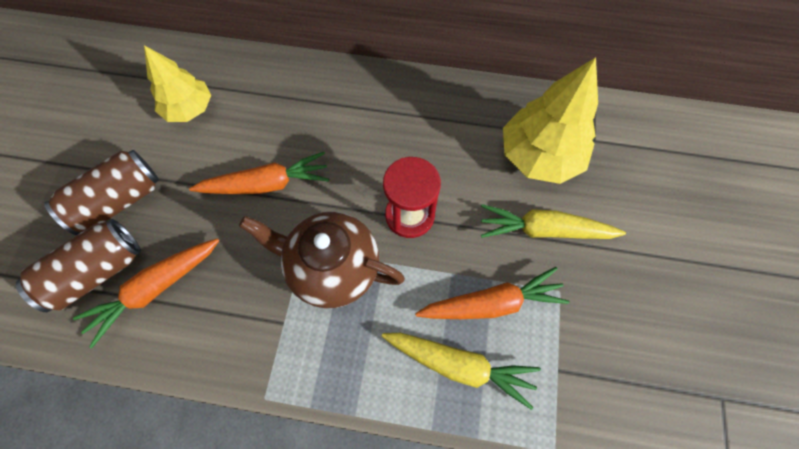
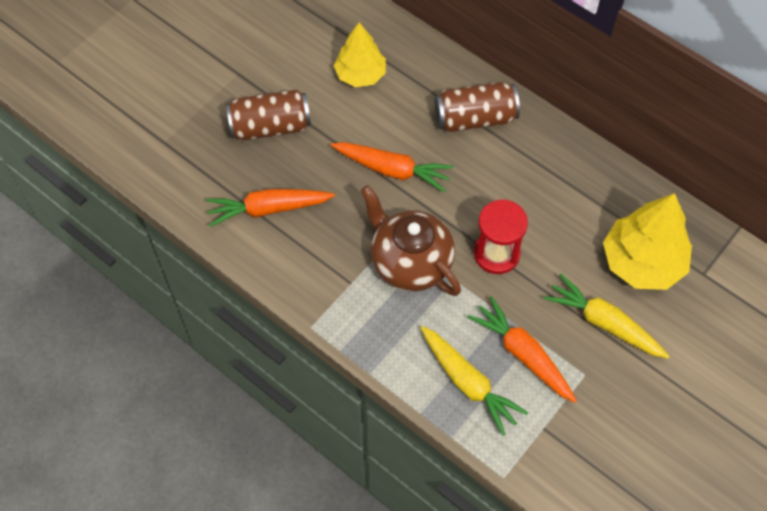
camera: 30 degrees right, 5 degrees down
(97, 272) = (231, 174): brown can -> brown can (475, 118)
(492, 303) = (522, 354): orange carrot -> orange carrot turned 150 degrees counterclockwise

